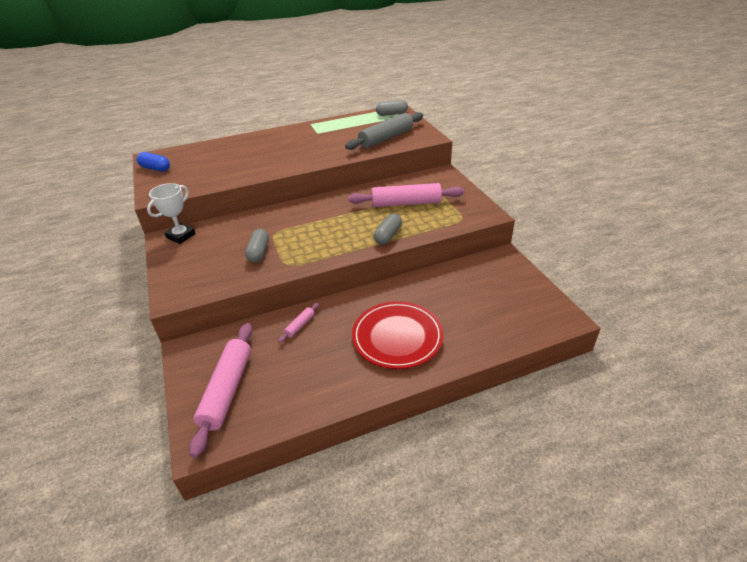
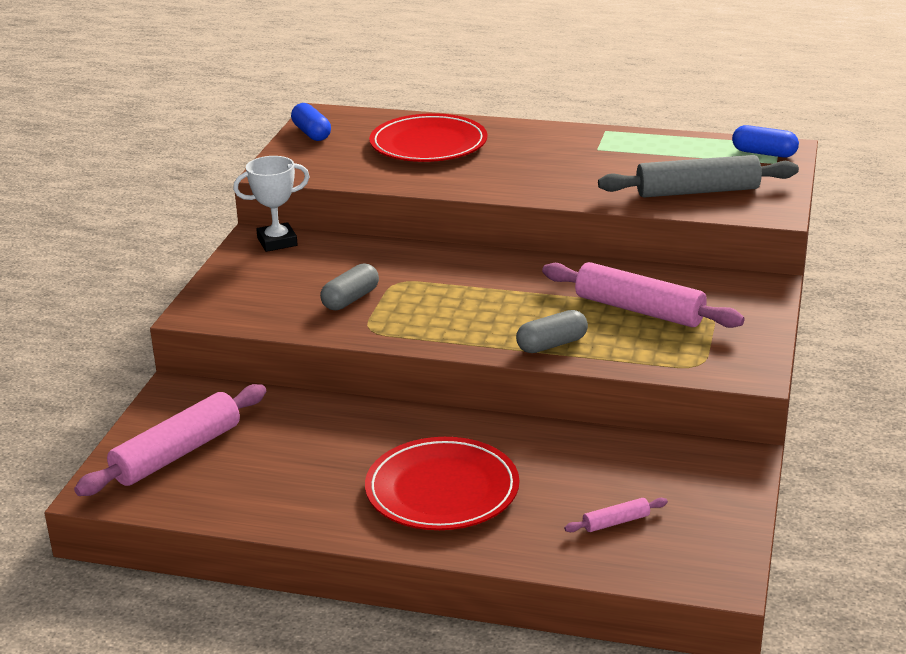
camera: 35 degrees right, 10 degrees down
(229, 155) = (428, 144): none -> red plate
(300, 325) = (333, 421): pink rolling pin -> pink rolling pin (616, 522)
(391, 114) = (764, 153): grey capsule -> blue capsule

